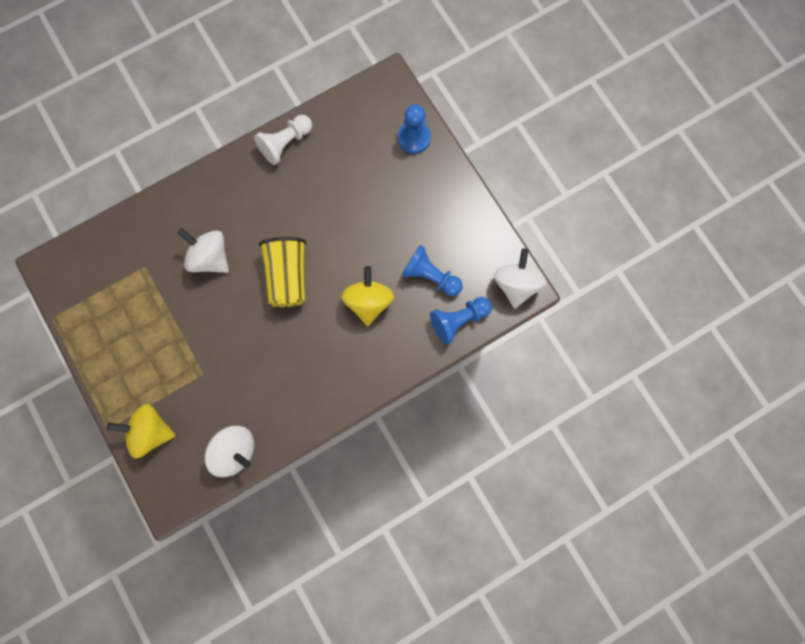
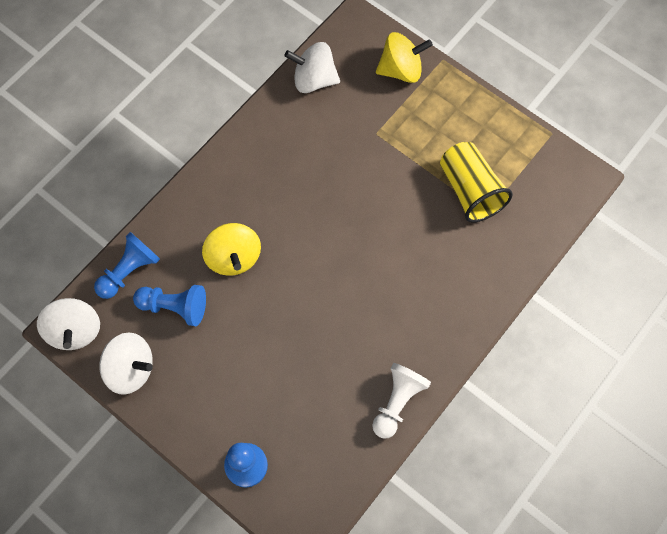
camera: 160 degrees right, 10 degrees down
(210, 257) = (422, 245): white spinning top -> white spinning top (131, 369)
(288, 276) = (331, 253): yellow cup -> yellow cup (470, 190)

